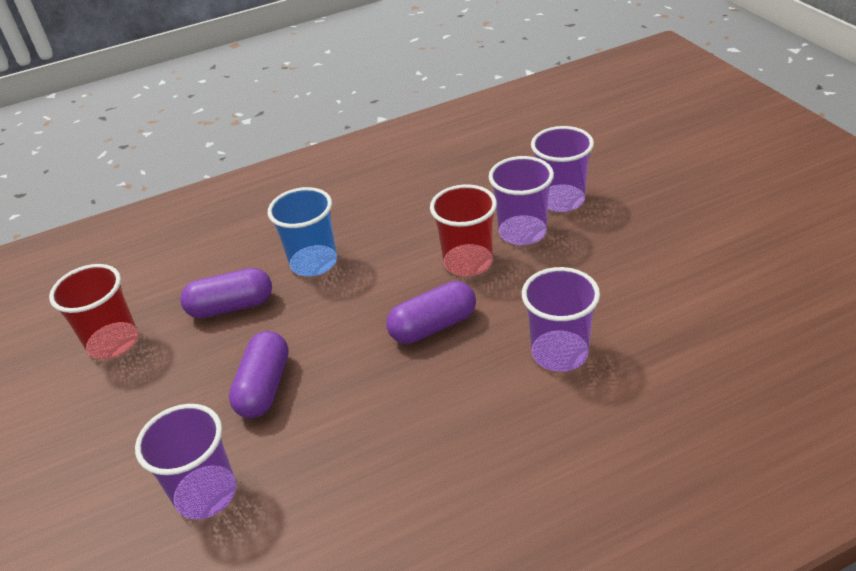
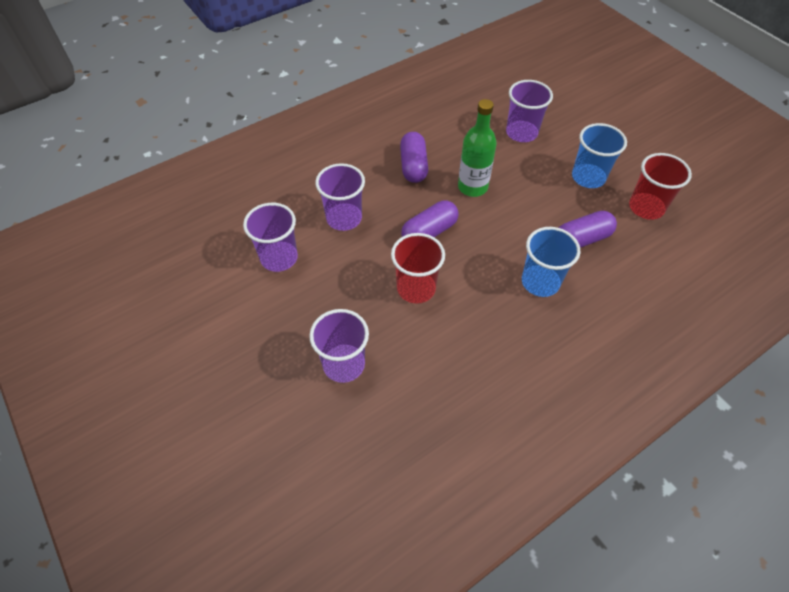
camera: 165 degrees right, 15 degrees up
(156, 394) = (588, 177): none -> blue cup
(264, 387) = (522, 186): purple capsule -> purple capsule (413, 166)
(344, 391) = (472, 187): none -> green bottle
(522, 232) = (376, 322): purple cup -> purple cup (279, 258)

